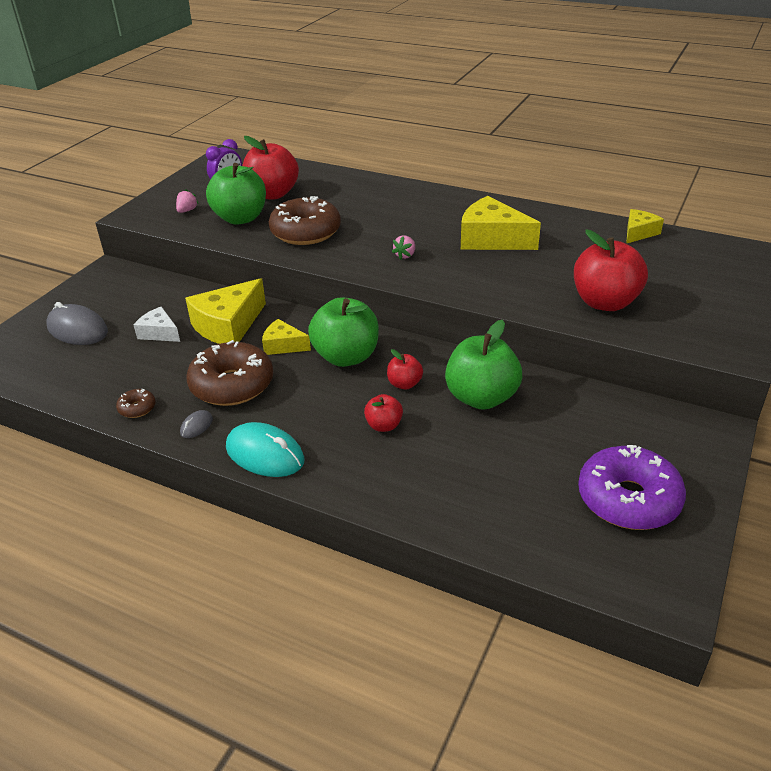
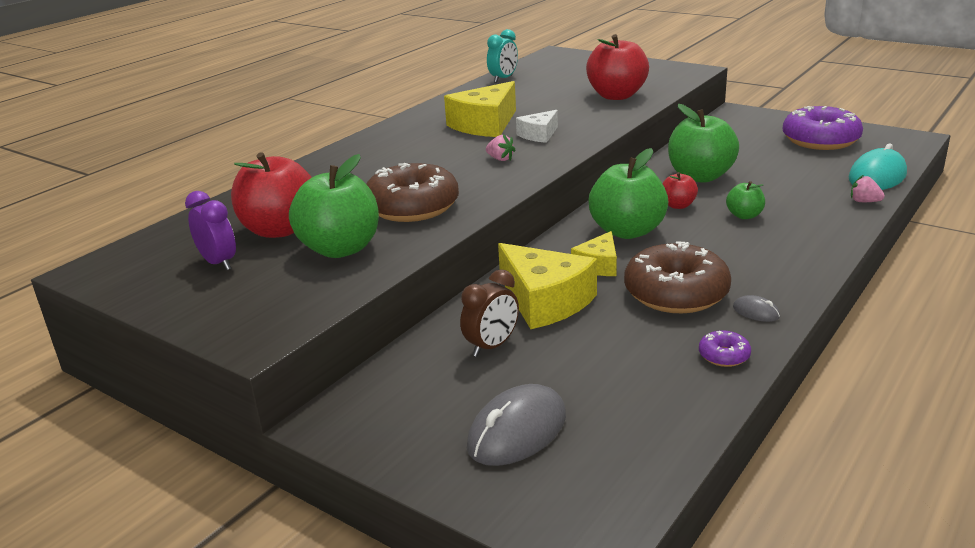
camera: 80 degrees left, 10 degrees down
(137, 408) = (724, 356): brown donut -> purple donut
(159, 333) = (548, 352): white cheese -> white cheese (539, 135)
(172, 311) = (492, 346): none -> brown clock
(187, 210) = (280, 291): pink strawberry -> pink strawberry (864, 201)
(265, 454) = (798, 271): turquoise mouse -> turquoise mouse (877, 176)
(384, 425) = (744, 215): red apple -> green apple
(639, 233) = (503, 79): yellow cheese -> turquoise clock

